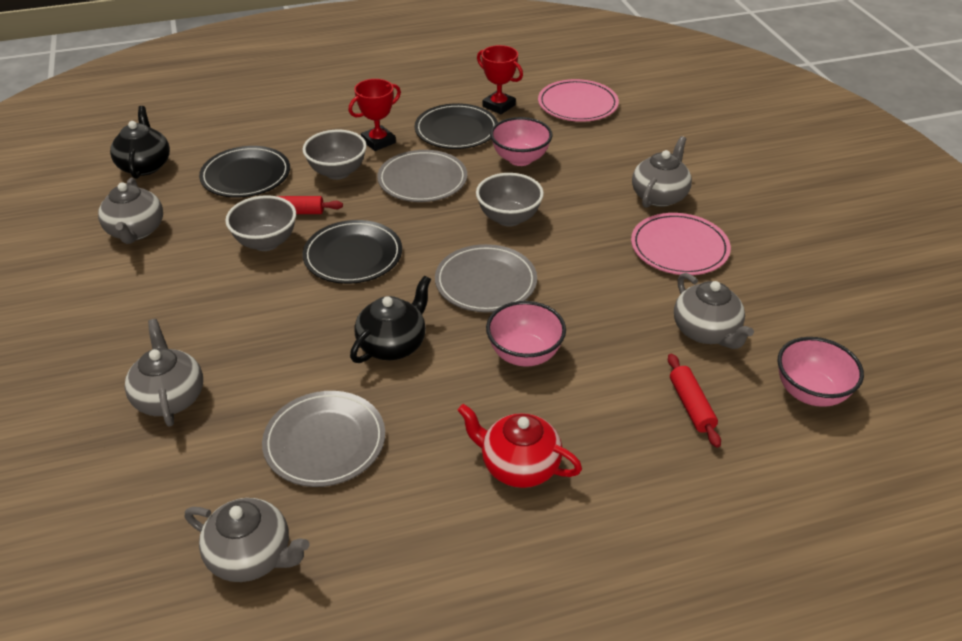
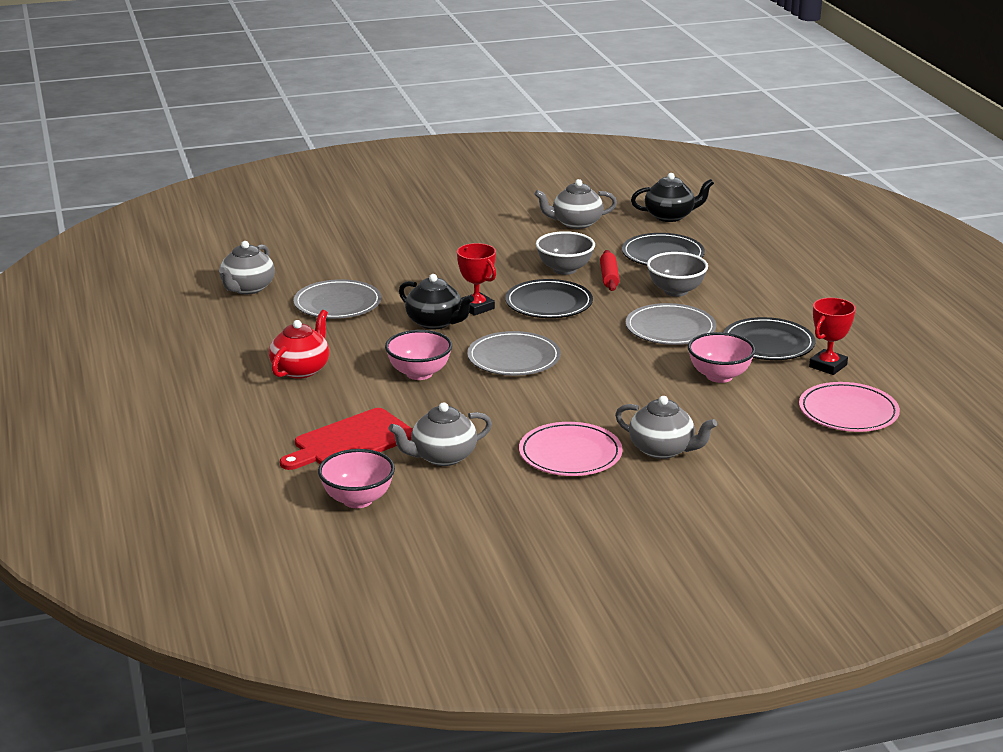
camera: 90 degrees right, 15 degrees down
(170, 397) = (387, 253): grey teapot -> none
(378, 142) = (734, 306): red trophy -> red trophy (476, 307)
(509, 218) = (611, 369): grey bowl -> none
(691, 406) = (350, 441): red rolling pin -> red cutting board

